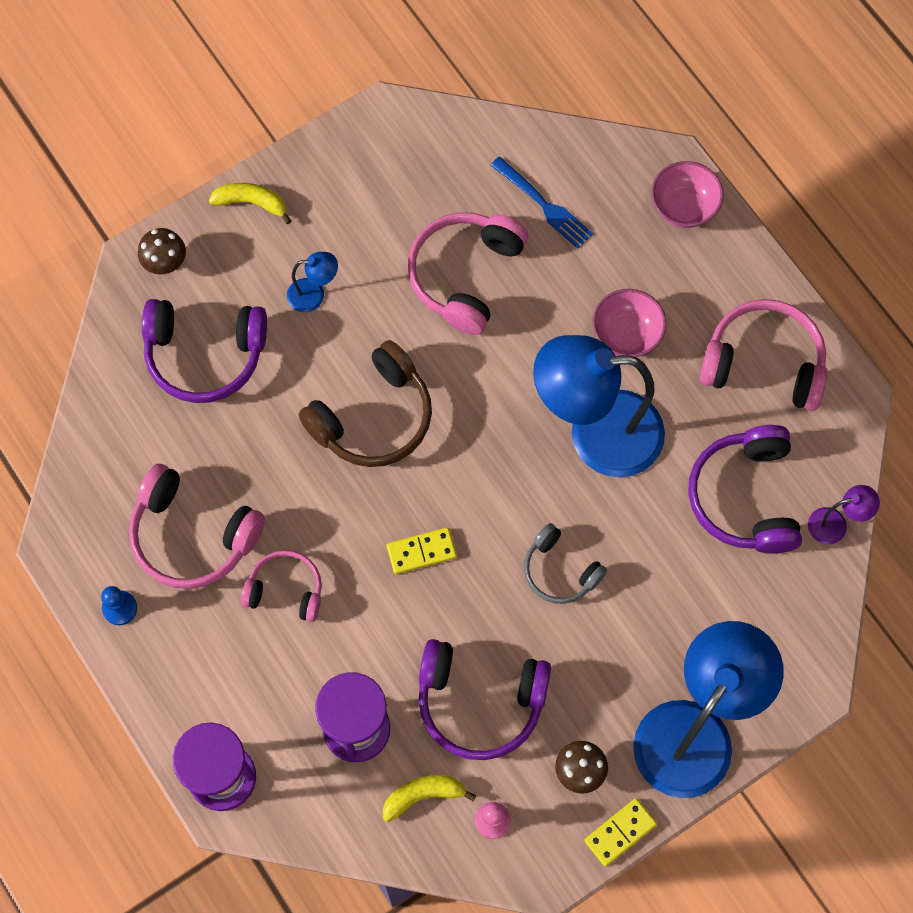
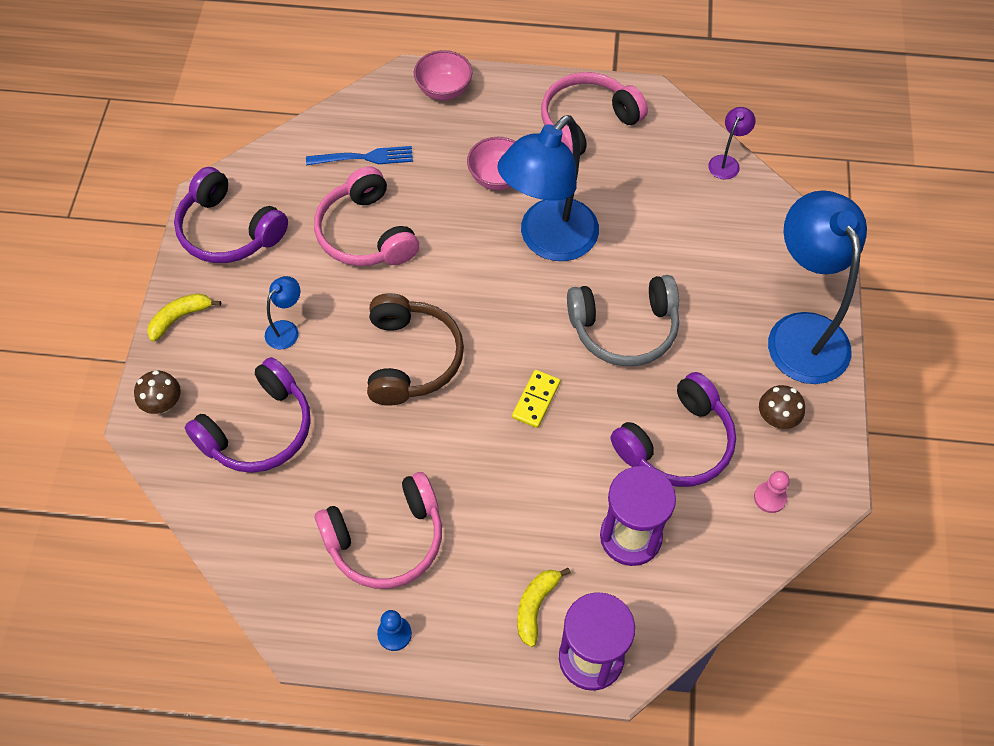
camera: 50 degrees left, 10 degrees down
(285, 590) = (485, 507): pink headphones -> none
(423, 795) = (716, 529): yellow banana -> yellow banana (535, 606)
(560, 571) = (624, 328): grey headphones -> grey headphones, size x1.64
(620, 832) = (839, 426): yellow domino -> none
(745, 497) = (666, 194): purple headphones -> purple headphones (229, 230)

